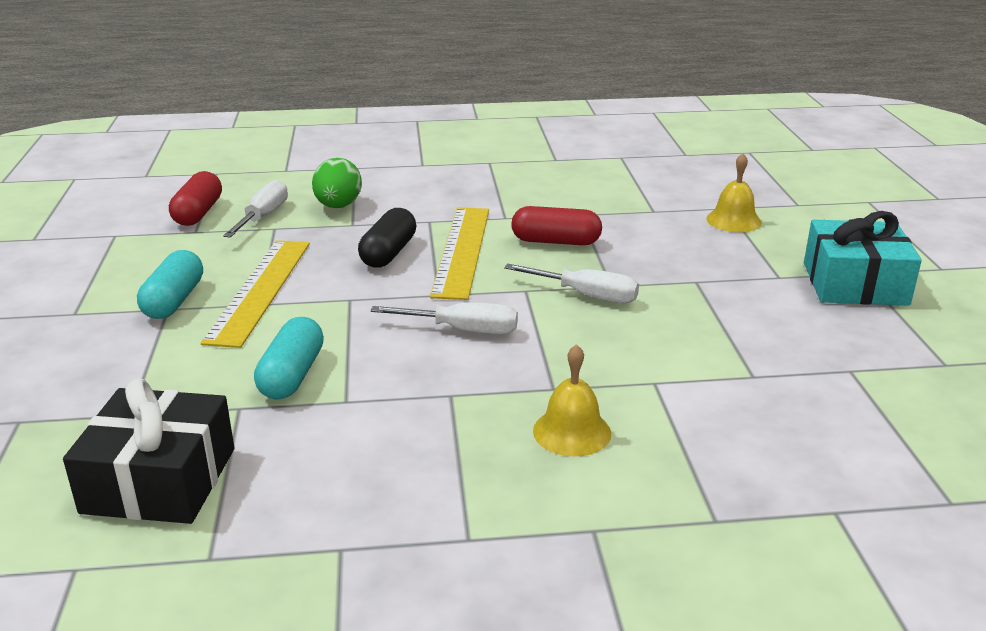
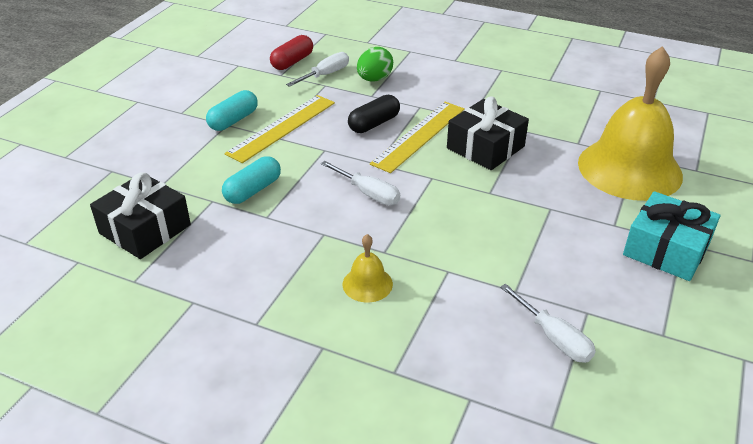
camera: 30 degrees right, 10 degrees up
(556, 241) = (485, 147): red capsule -> black gift
(585, 295) = (465, 194): white screwdriver -> white screwdriver (553, 337)
(733, 220) = (629, 169): yellow bell -> yellow bell, size x2.41

